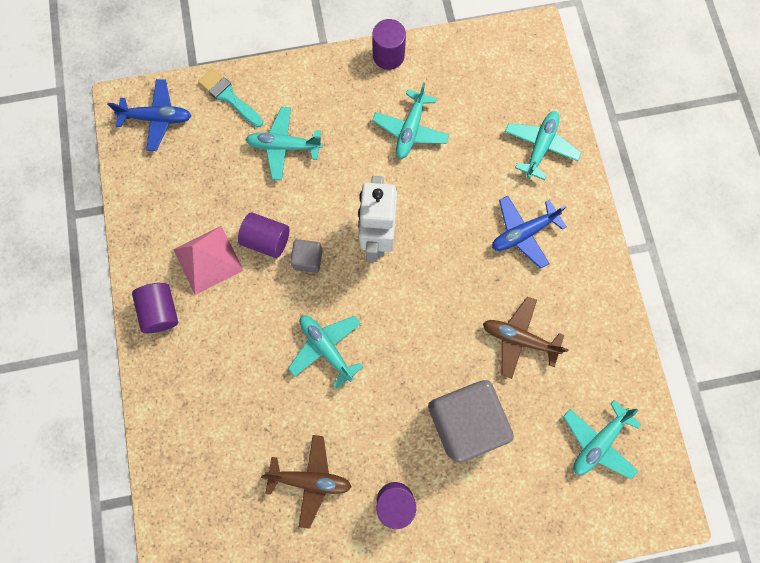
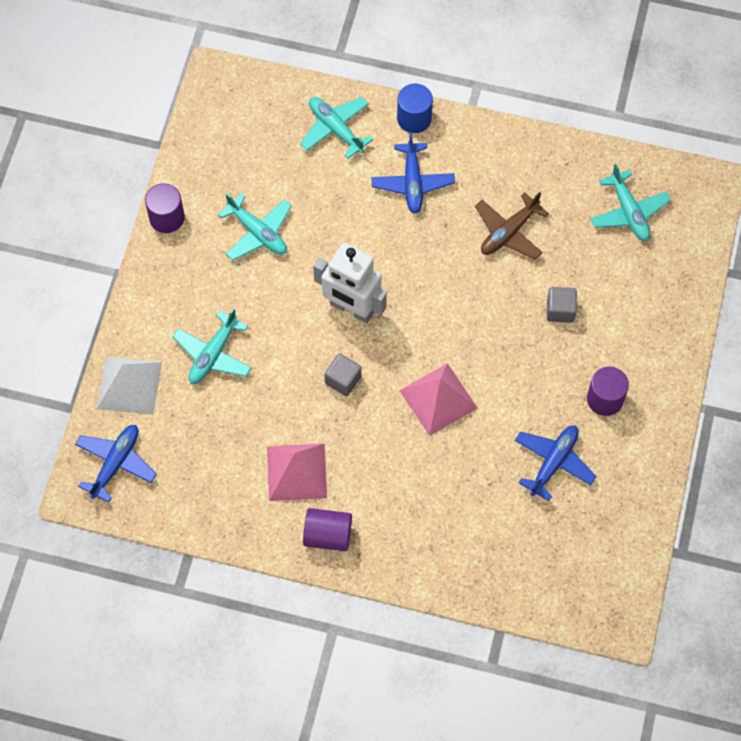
camera: 65 degrees left, 10 degrees down
(229, 97) = (129, 385): turquoise brush -> white pyramid
(267, 240) = (304, 409): purple cylinder -> none
(310, 479) = (553, 462): brown plane -> blue plane
(326, 348) = (438, 399): turquoise plane -> pink pyramid
(464, 420) = (560, 310): grey cube -> grey cube, size x0.46
(586, 206) = (414, 118): none -> blue cylinder

